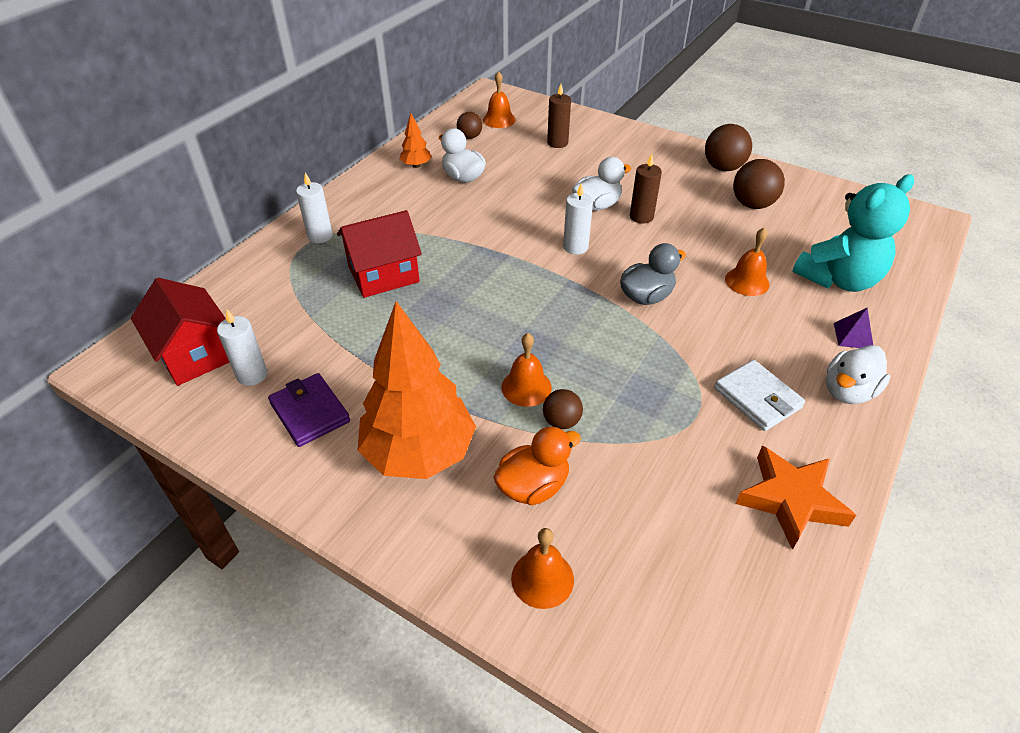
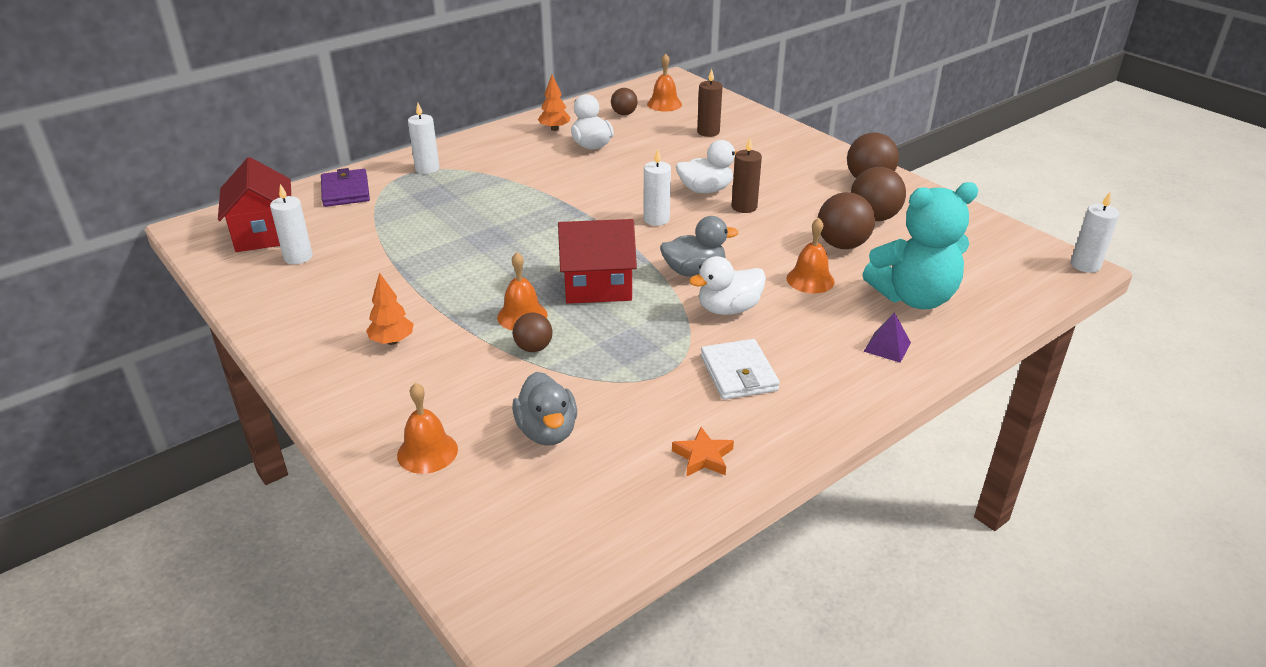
camera: 20 degrees right, 10 degrees down
(310, 412) = (325, 293): purple wallet -> purple wallet (345, 191)
(383, 274) = (460, 207): red house -> red house (597, 286)
(419, 453) = (392, 341): orange tree -> orange tree, size x0.43
(533, 486) = (471, 387): orange duck -> none
(638, 516) = (547, 431): none -> grey duck
(747, 238) = (842, 245): none -> brown ball
(791, 500) = (703, 457): orange star -> orange star, size x0.55
(848, 391) = (839, 389): white duck -> white duck (728, 309)
(937, 216) = (1085, 265): none -> white candle

